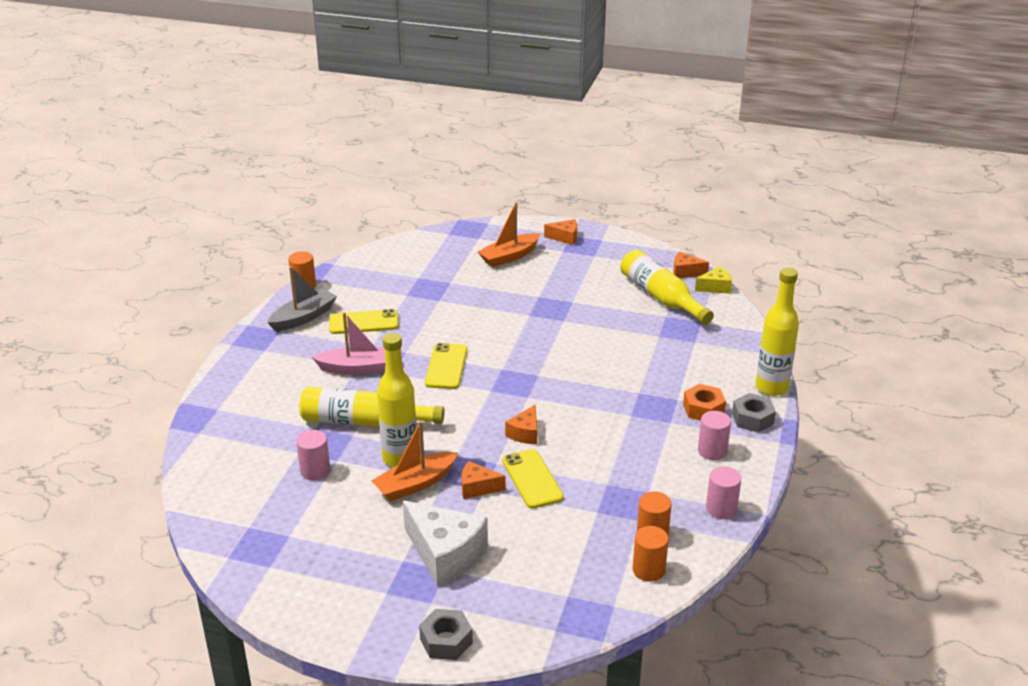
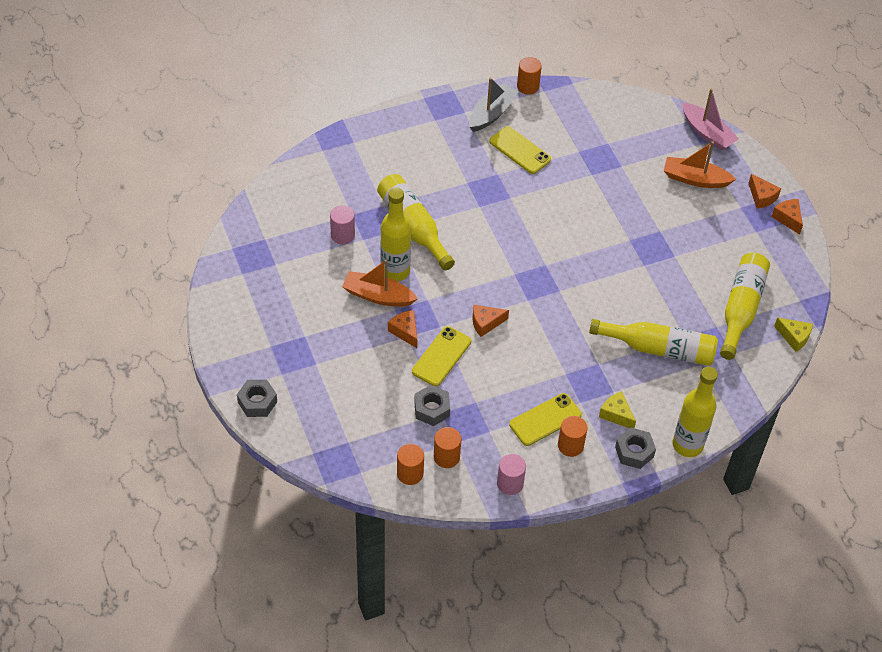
camera: 50 degrees right, 20 degrees up
(303, 317) = (491, 113): grey boat -> grey boat turned 60 degrees counterclockwise
(358, 368) = (466, 184): pink boat -> pink boat (707, 133)
(445, 554) = (328, 354): white cheese -> none
(446, 366) = (516, 231): yellow phone -> yellow phone (545, 420)
(586, 516) = (432, 409): none -> grey nut
(657, 354) = (659, 349): none -> yellow bottle
(685, 272) = (796, 305): orange cheese -> orange cheese (788, 218)
(703, 409) = (616, 414): orange nut -> yellow cheese
(712, 451) = (570, 445): pink cylinder -> orange cylinder

